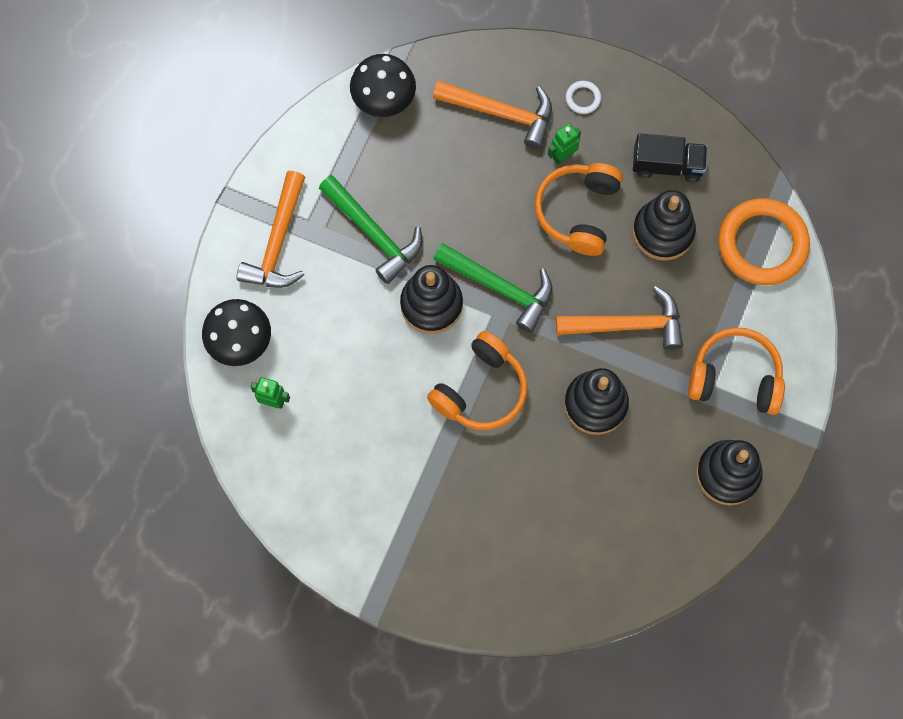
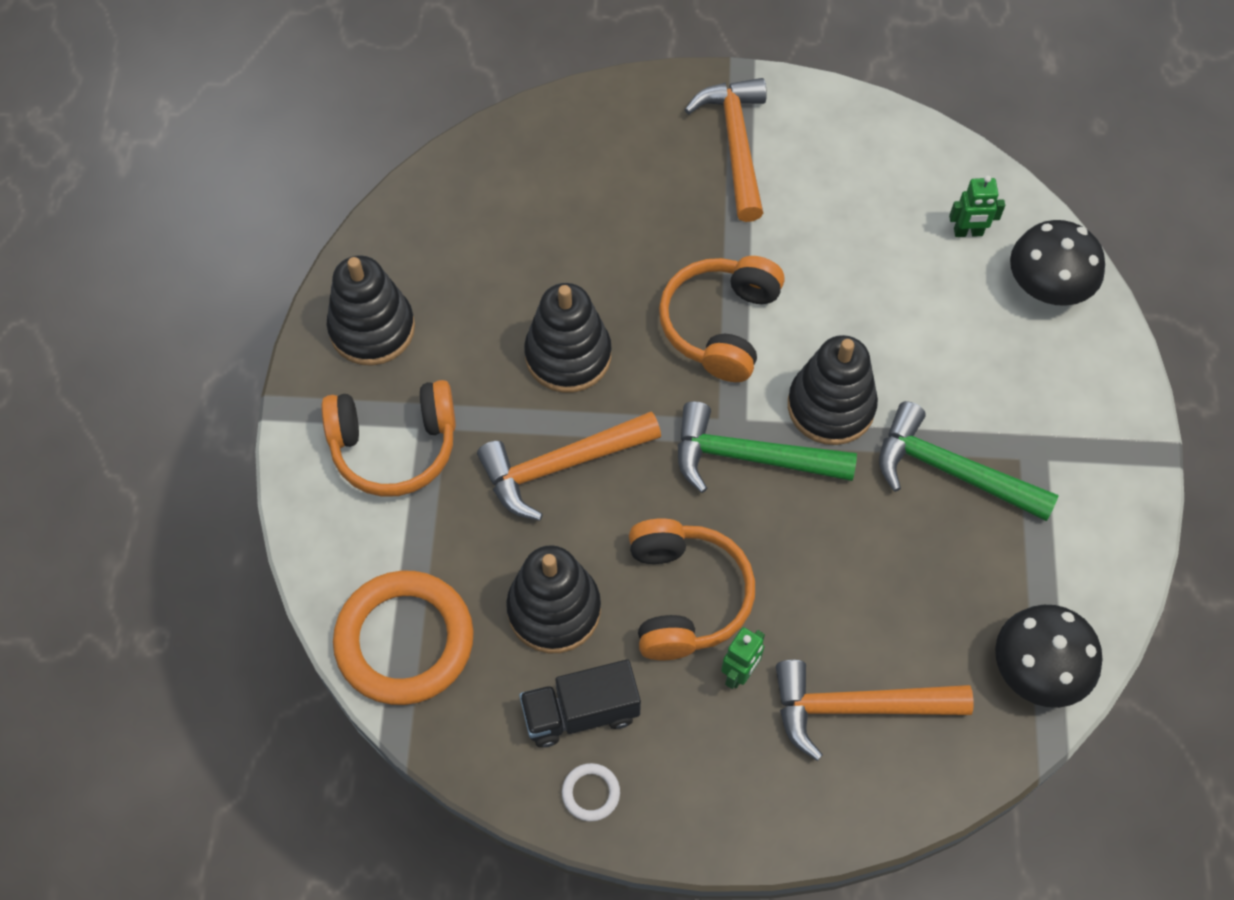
camera: 160 degrees right, 10 degrees down
(278, 243) = (1069, 417): orange hammer -> orange hammer (735, 144)
(583, 98) = (745, 775): white ring -> white ring (591, 793)

